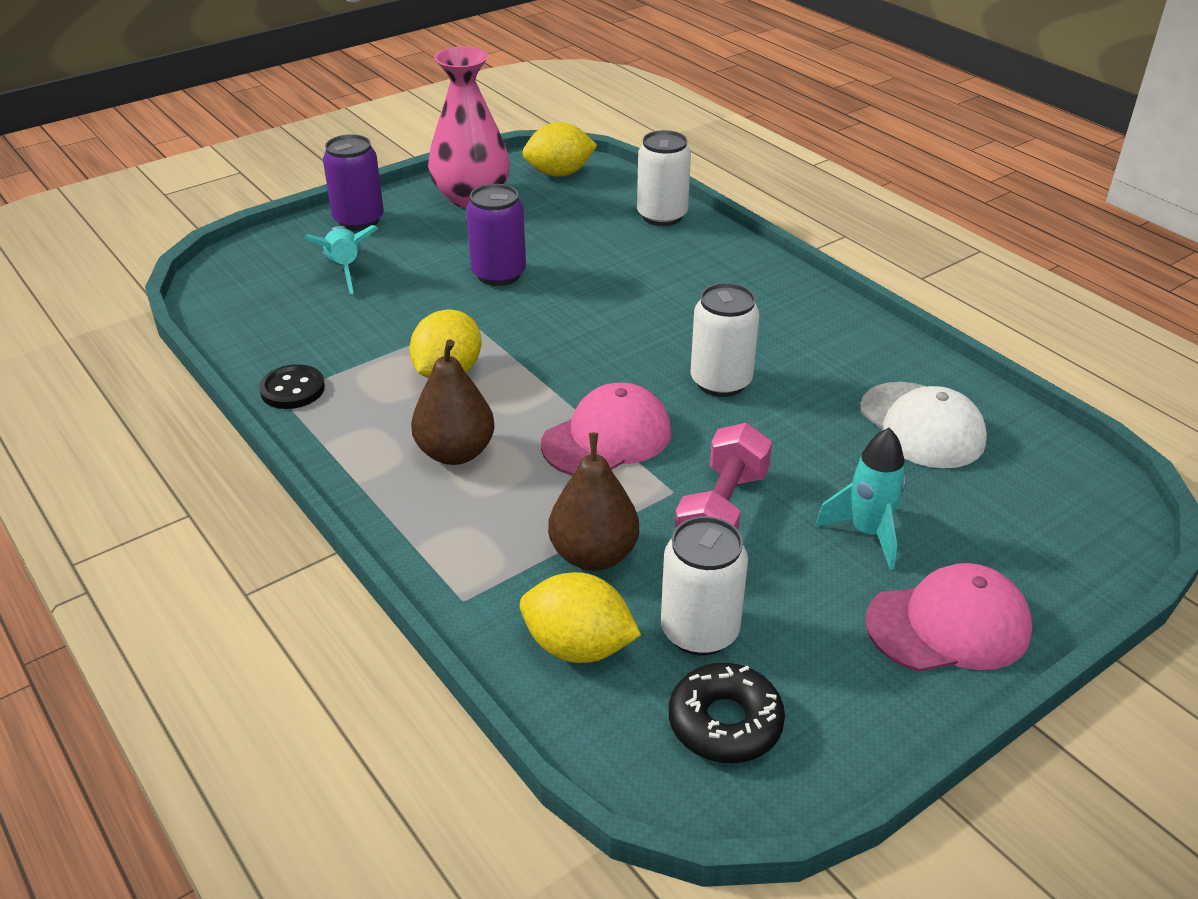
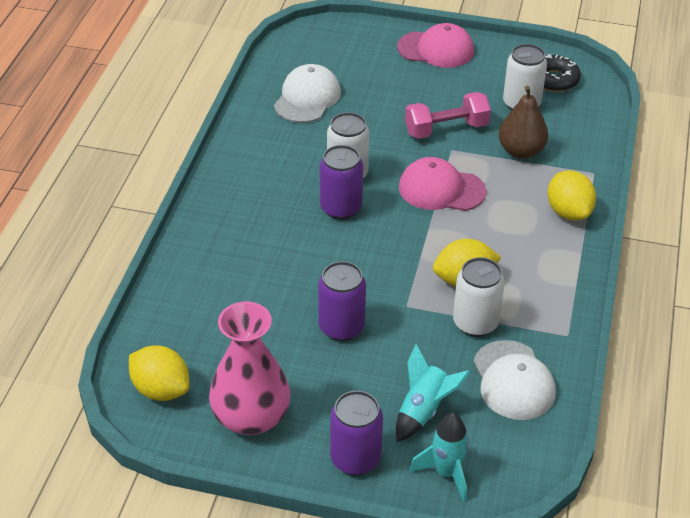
camera: 130 degrees left, 5 degrees up
(292, 331) = (513, 381): none -> white cap
(292, 389) = (557, 333): black button -> none
(455, 453) = (518, 233): brown pear -> none
(578, 647) = (571, 129): yellow lemon -> yellow lemon (568, 212)
(662, 216) = (177, 293): white can -> white can (475, 323)
(666, 350) = (341, 208): none -> purple can
(867, 533) = (407, 86): turquoise rocket -> turquoise rocket (446, 473)
(948, 625) = (436, 49): pink cap -> pink cap turned 150 degrees clockwise

